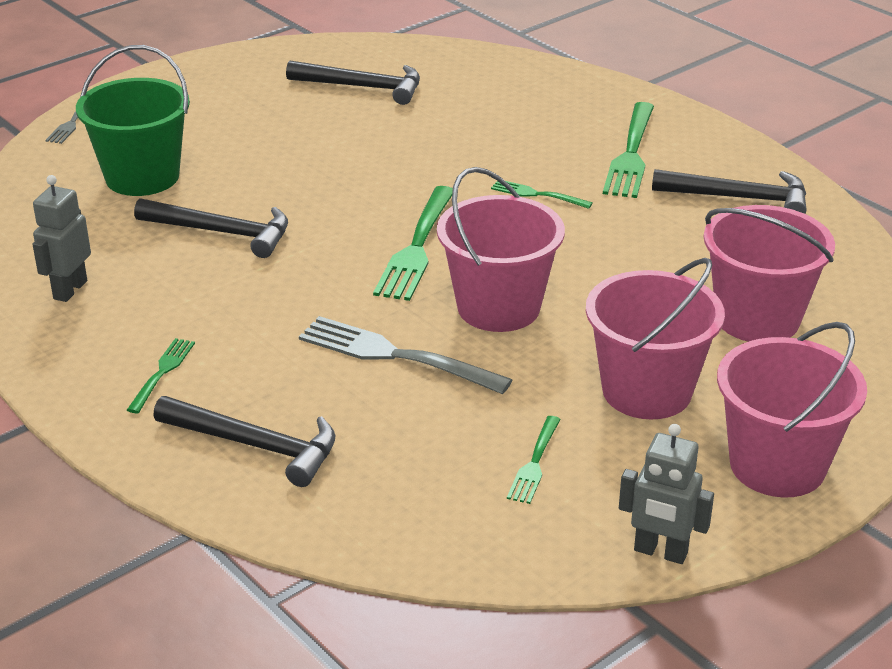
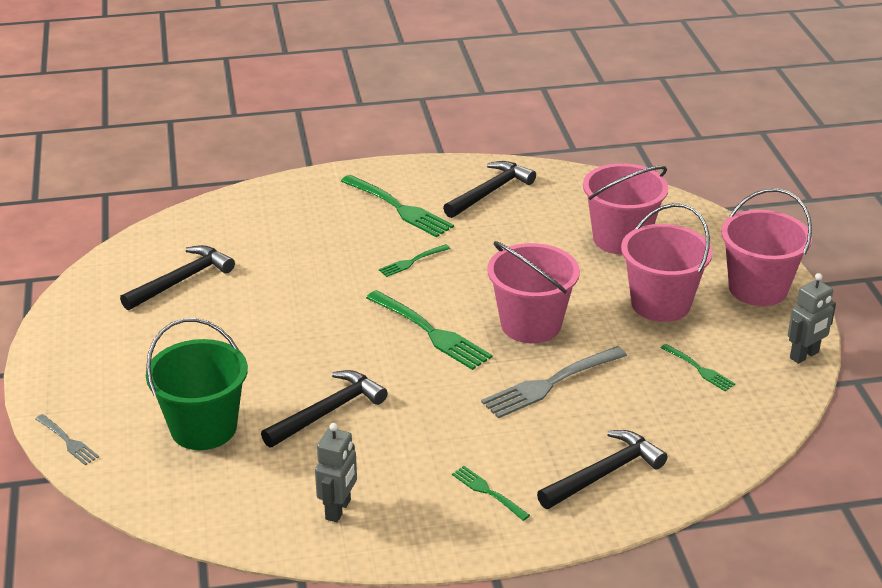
camera: 60 degrees left, 0 degrees up
(70, 290) = (338, 509): grey robot -> grey robot turned 120 degrees counterclockwise

